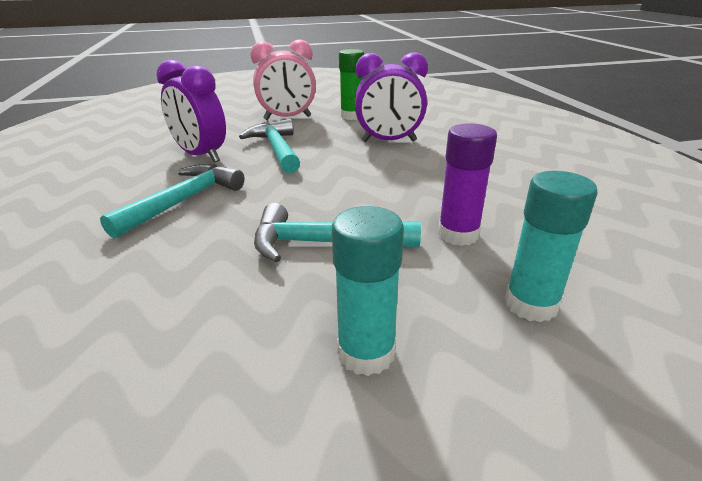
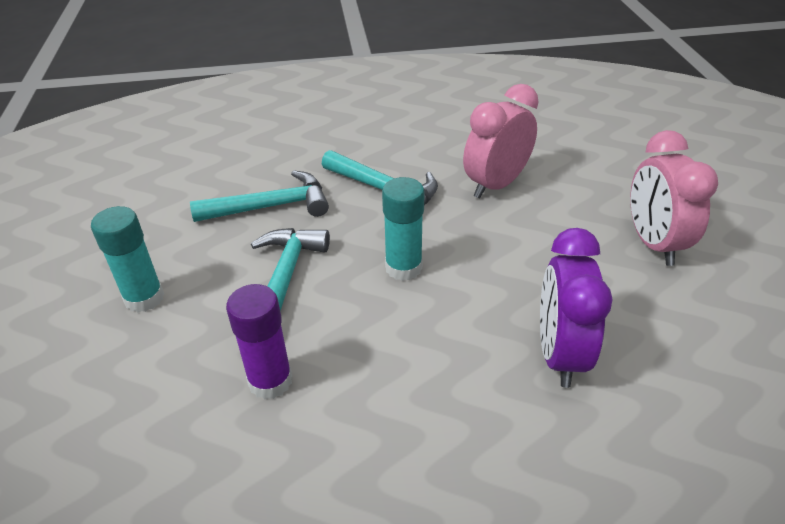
camera: 95 degrees right, 10 degrees up
(201, 156) = (496, 185): purple clock -> pink clock
(277, 149) = (520, 239): turquoise hammer -> turquoise hammer (270, 207)
(352, 116) = (684, 317): green glue stick -> none
(531, 304) = (144, 407): turquoise glue stick -> turquoise glue stick (403, 268)

